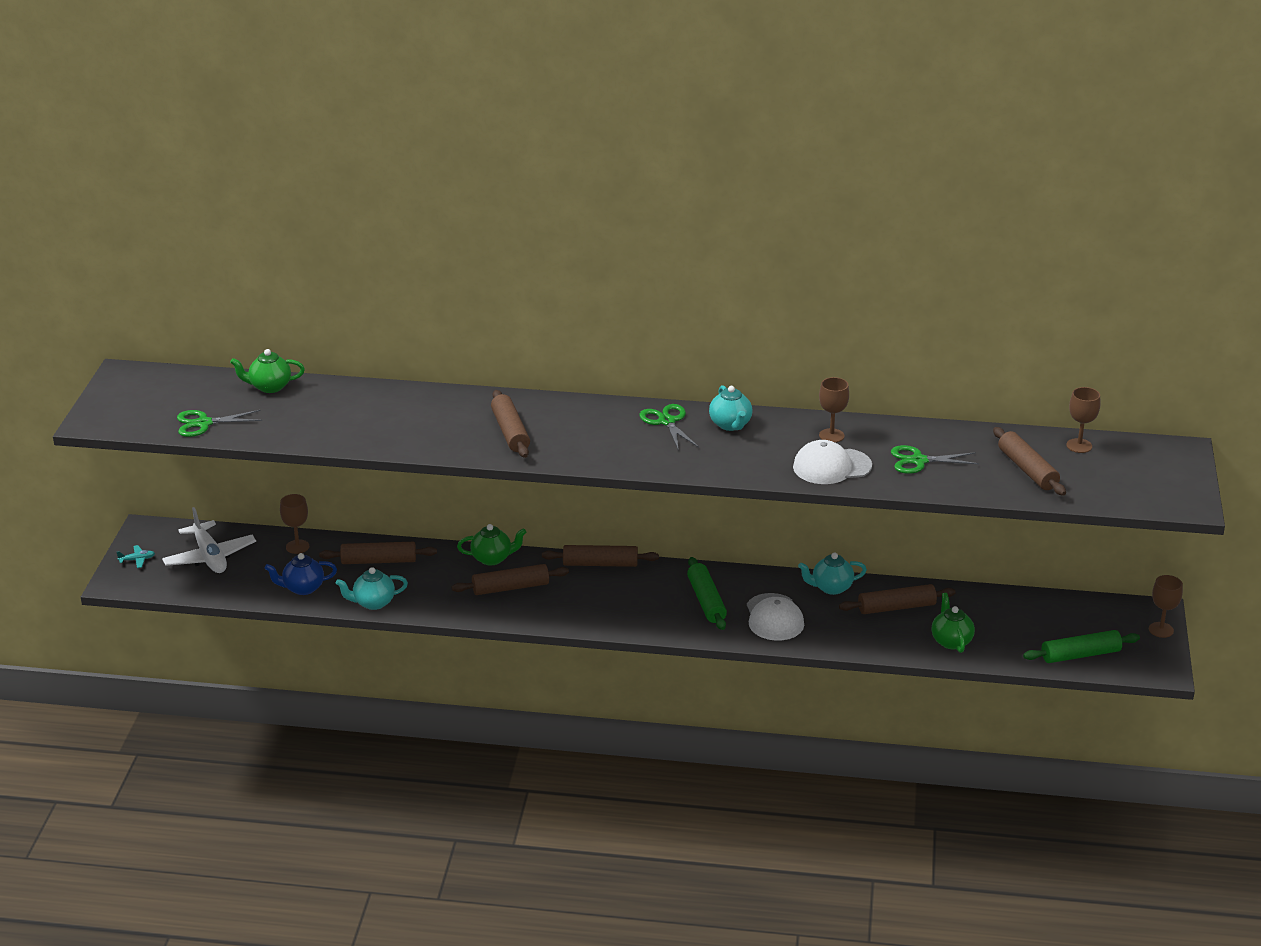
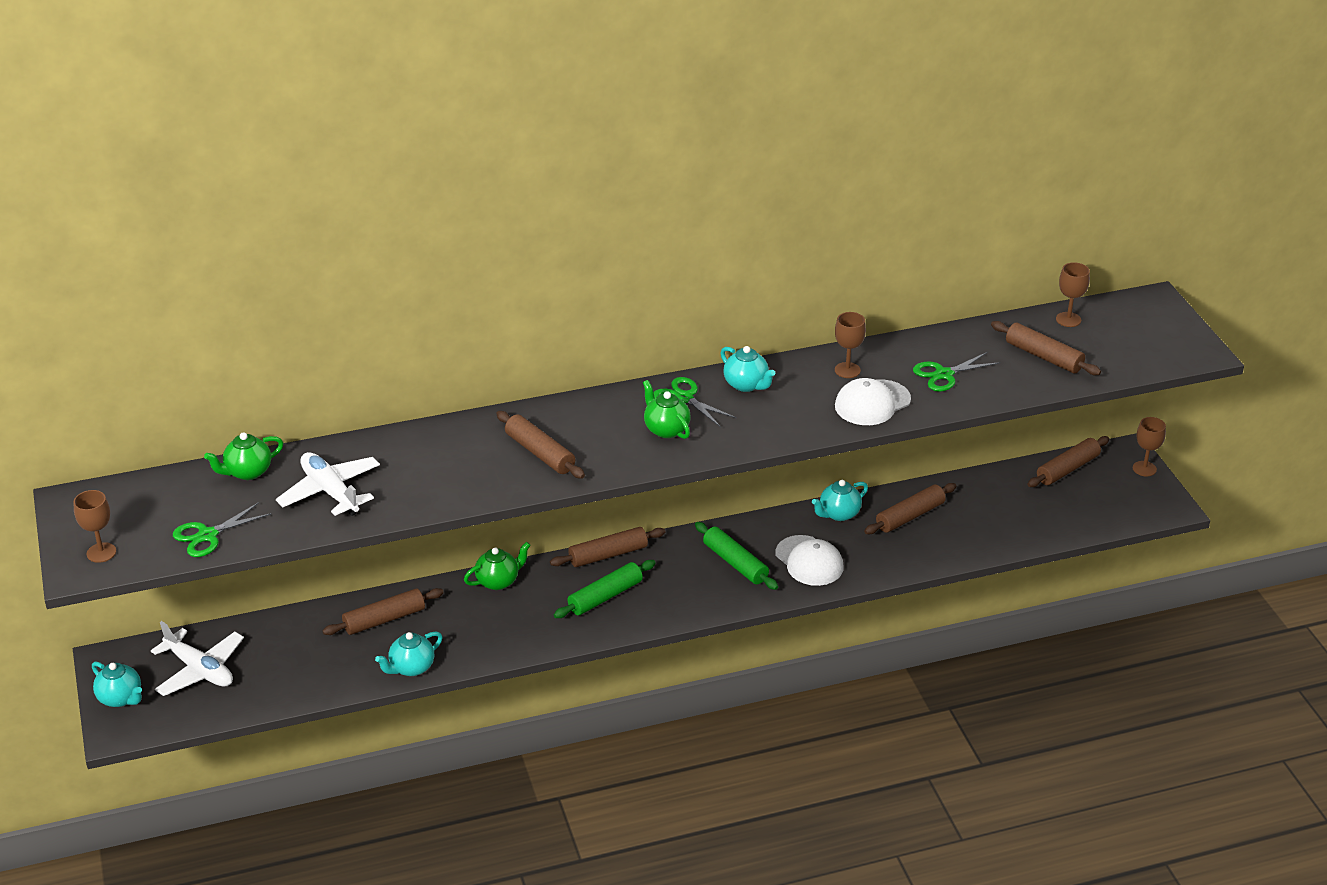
camera: 25 degrees left, 5 degrees up
(137, 560) = (121, 698): turquoise plane -> turquoise teapot
(297, 547) = (287, 629): brown goblet -> brown goblet (101, 552)
(302, 588) = (326, 674): blue teapot -> none
(321, 417) = (330, 492): none -> white plane
(510, 587) = (538, 607): brown rolling pin -> brown rolling pin (1067, 469)
(951, 641) = (980, 535): green teapot -> green teapot (666, 429)
(1080, 655) = (1096, 514): green rolling pin -> green rolling pin (605, 596)

